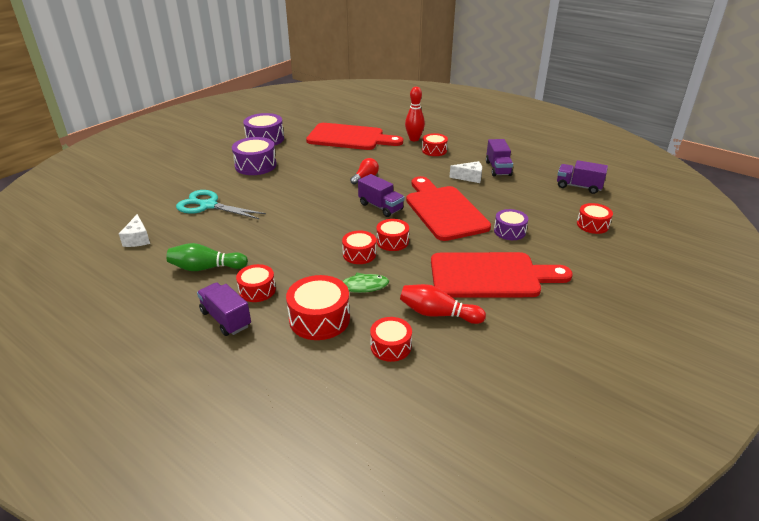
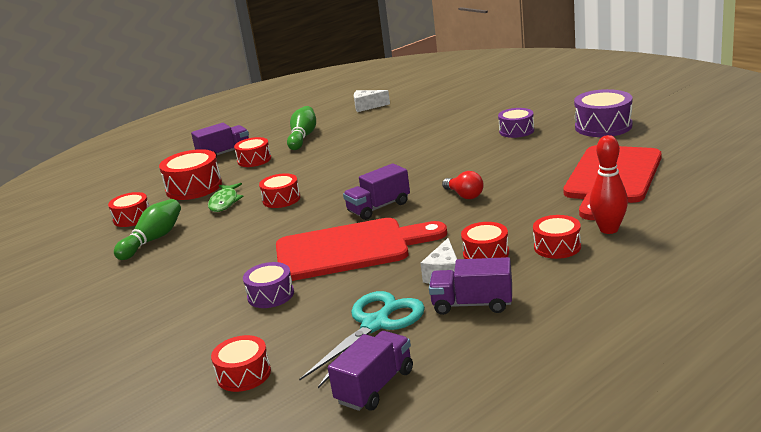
camera: 105 degrees right, 10 degrees down
(208, 205) = (420, 122): turquoise scissors -> turquoise scissors (375, 324)
(255, 165) = (516, 131): purple drum -> purple drum, size x0.64
(392, 241) = (295, 216): red drum -> red drum (486, 253)
(438, 314) = (153, 240): red bowling pin -> green bowling pin
(491, 276) = (188, 273): red cutting board -> none

